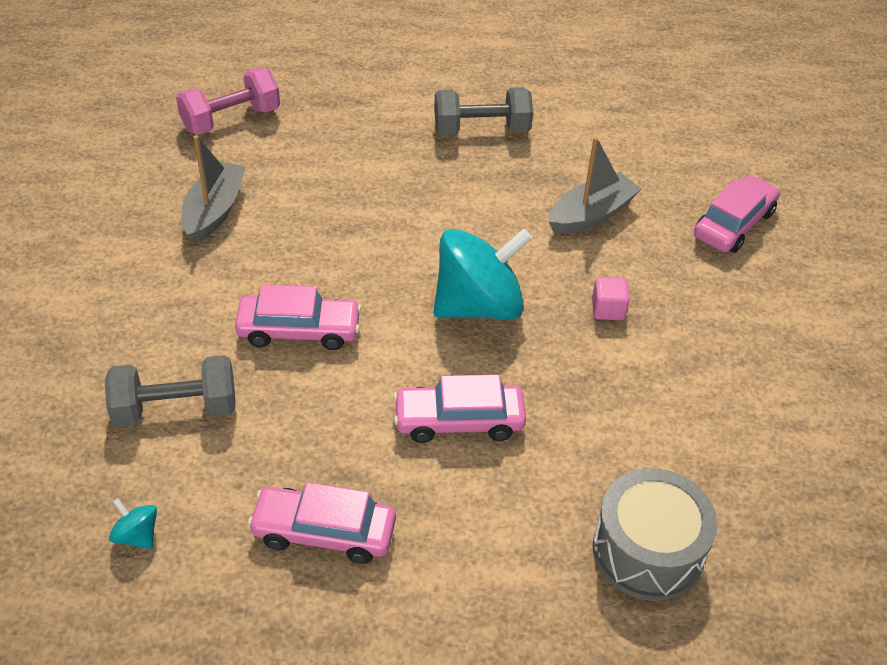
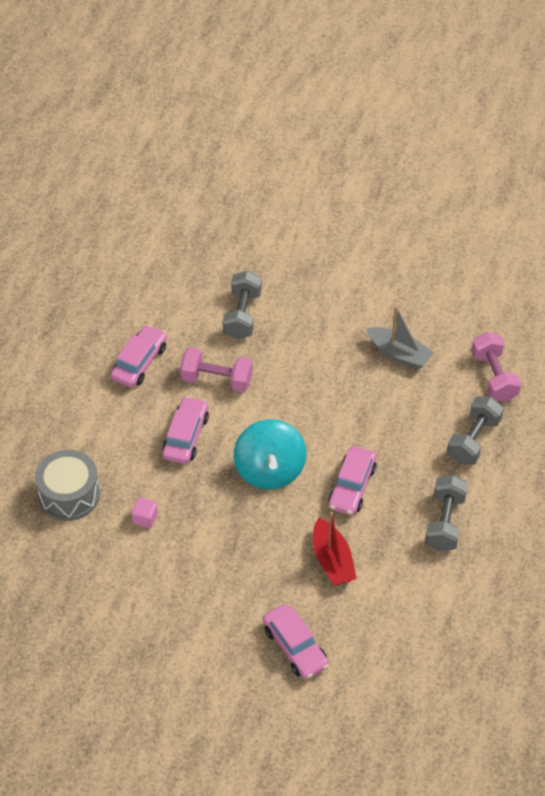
camera: 110 degrees right, 5 degrees up
(137, 535) = (168, 291): turquoise spinning top -> none
(299, 330) = (280, 378): pink car -> pink car (352, 486)
(329, 409) = (216, 380): none -> pink dumbbell
(343, 123) = (473, 440): none -> grey dumbbell
(591, 215) = (332, 560): grey boat -> red boat
(608, 309) = (242, 538): pink cube -> pink cube (145, 518)

